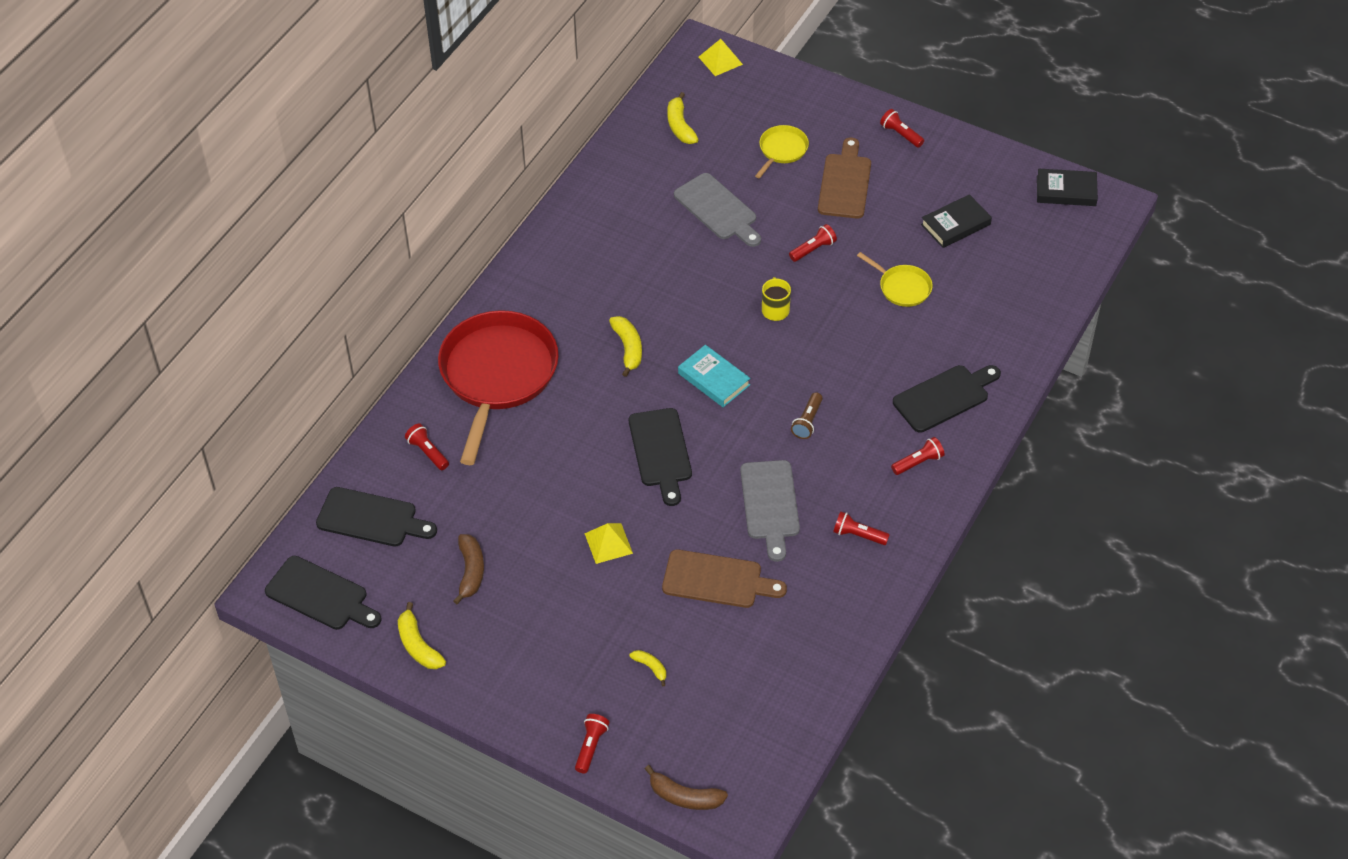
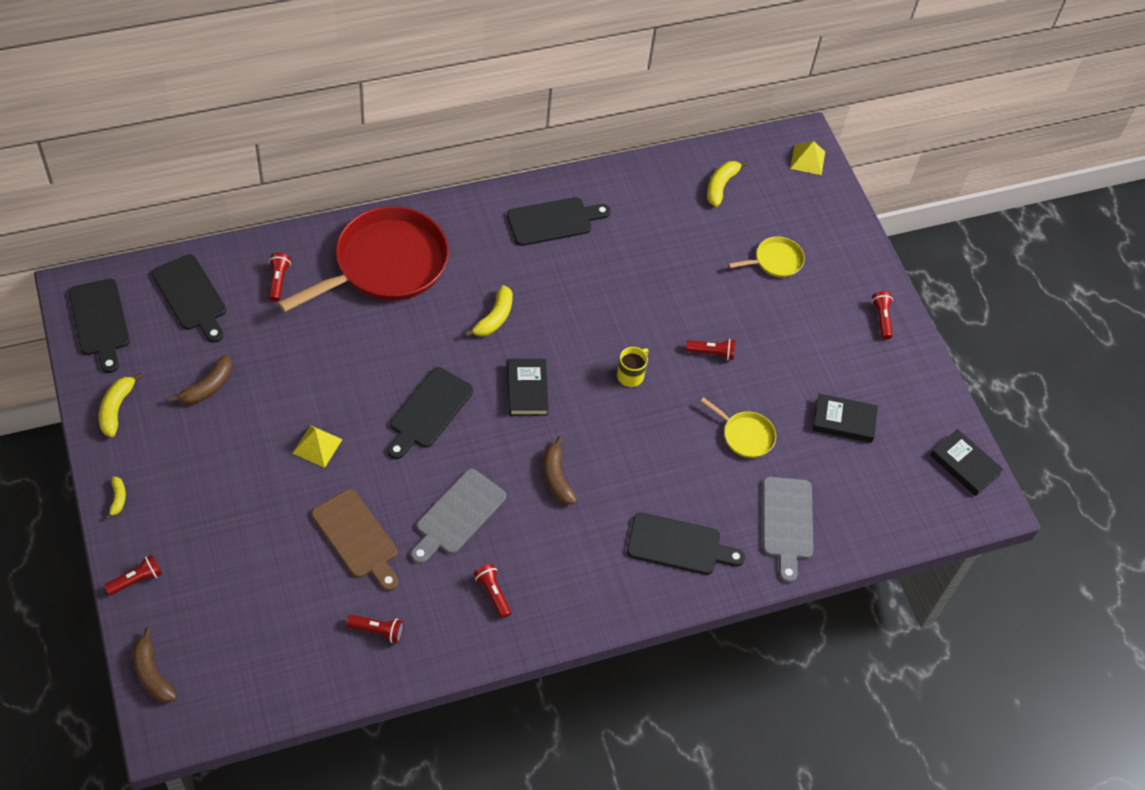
camera: 35 degrees right, 5 degrees up
(587, 245) = (553, 221): none -> black cutting board
(651, 667) = (240, 560): yellow banana -> yellow banana (118, 499)
(714, 379) = (527, 390): turquoise book -> black book
(718, 209) = (676, 268): grey cutting board -> grey cutting board (787, 523)
(807, 421) = (556, 477): brown flashlight -> brown banana
(845, 183) = (794, 322): brown cutting board -> none
(902, 287) = (745, 435): yellow pan -> yellow pan turned 45 degrees counterclockwise
(918, 462) = (600, 577): red flashlight -> red flashlight (378, 631)

